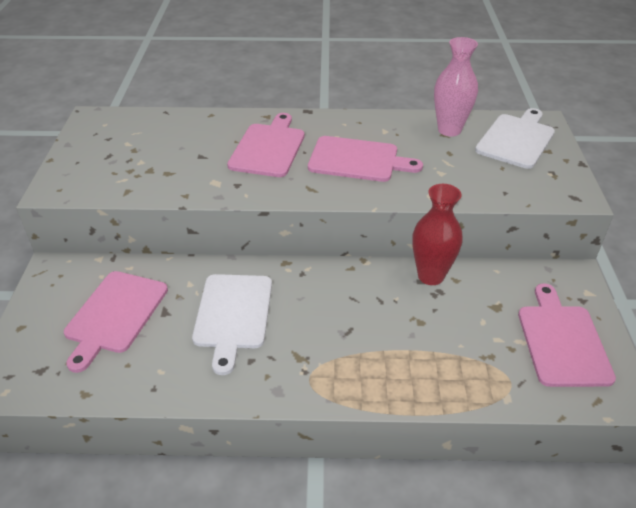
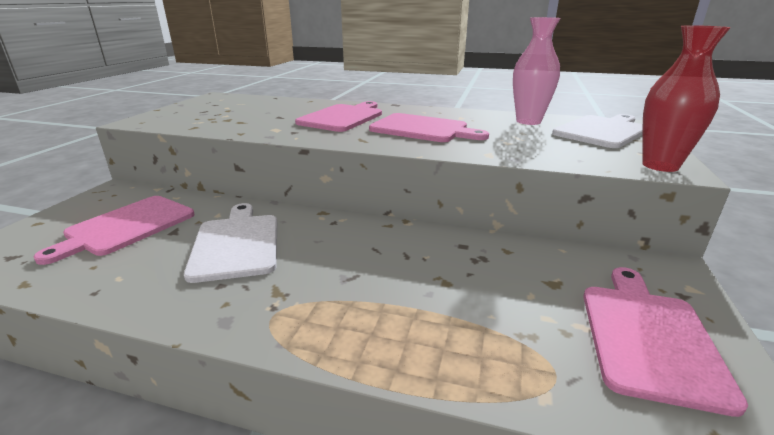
camera: 15 degrees right, 15 degrees down
(233, 315) = (236, 243): white cutting board -> white cutting board turned 150 degrees clockwise
(430, 276) = (477, 243): red vase -> red vase (660, 165)

